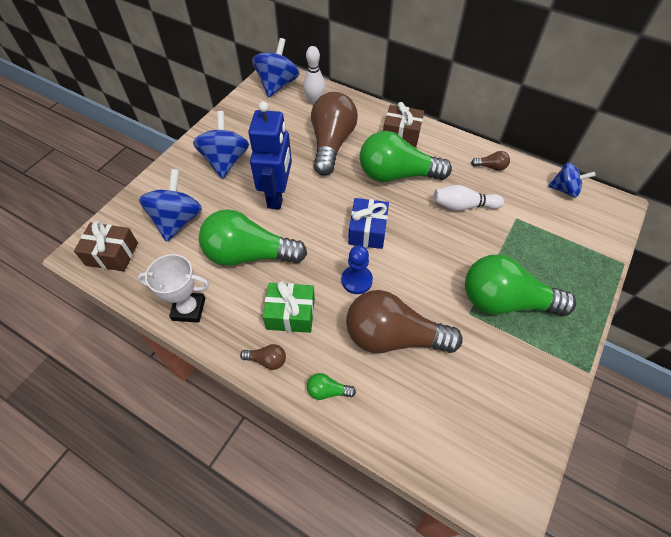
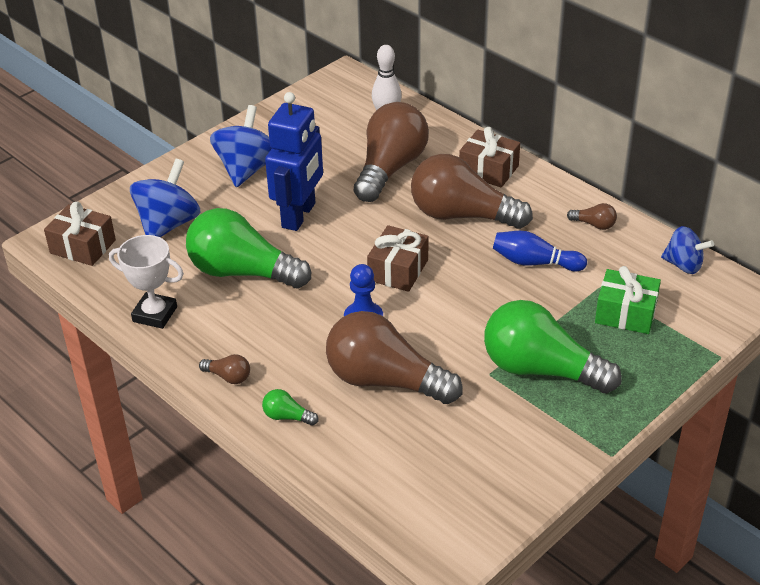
camera: 15 degrees right, 15 degrees down
(277, 85) = (344, 90): blue spinning top -> none
(290, 314) = (271, 338): green gift -> green gift (625, 313)
(367, 231) = (398, 270): blue gift -> brown gift
(397, 175) = (462, 215): green light bulb -> brown light bulb
(463, 206) = (534, 262): white bowling pin -> blue bowling pin

